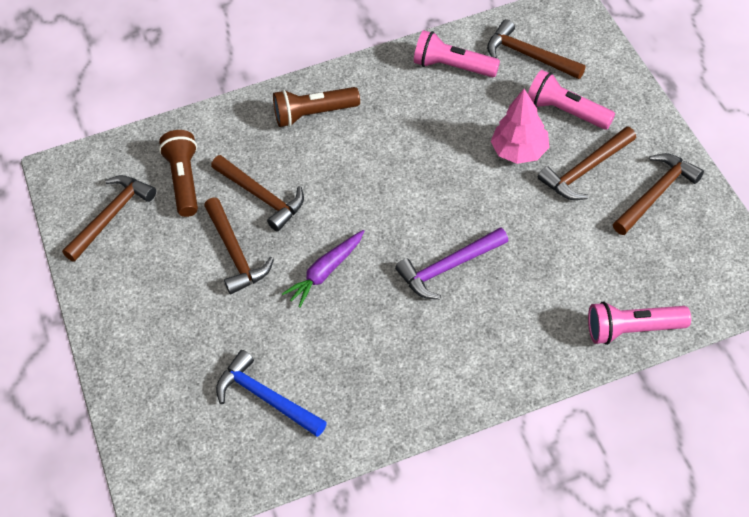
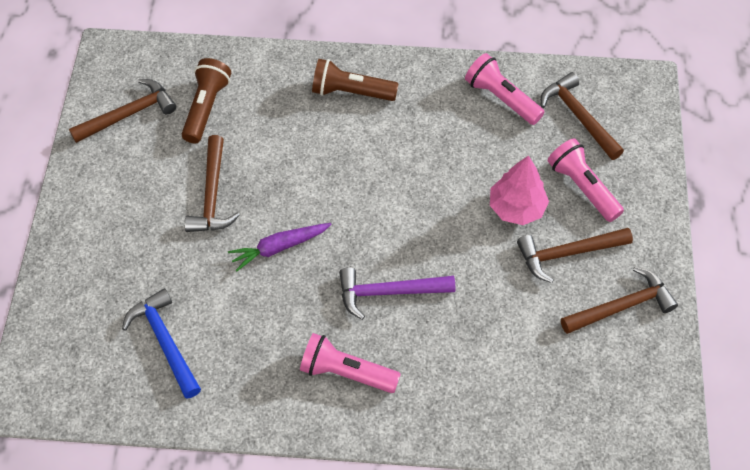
camera: 20 degrees right, 5 degrees up
(262, 196) = (263, 151): brown hammer -> none
(632, 330) = (522, 430): pink flashlight -> pink flashlight (346, 372)

